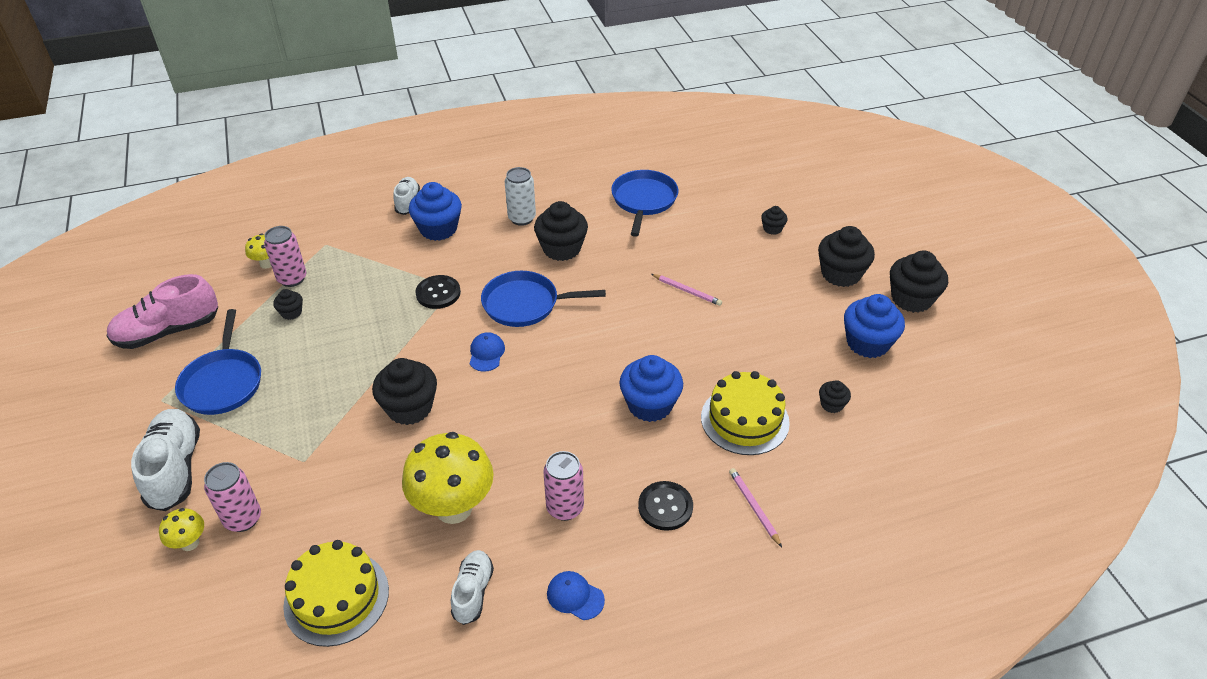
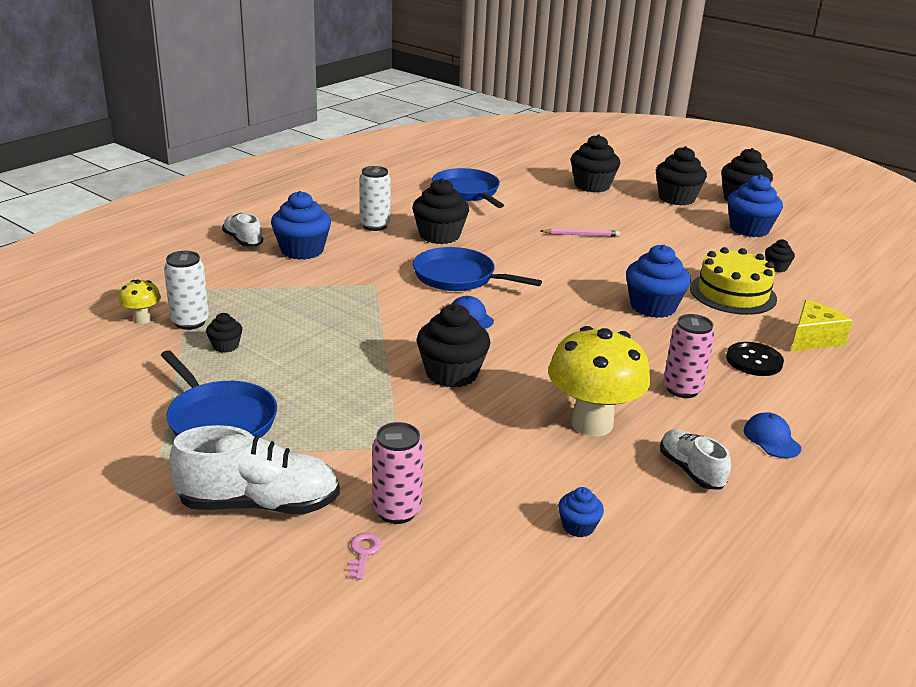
camera: 35 degrees left, 15 degrees down
(168, 331) = (89, 402): pink shoe -> none
(175, 469) = (259, 504): white shoe -> white shoe turned 135 degrees clockwise
(190, 543) = (363, 553): yellow mushroom -> pink key
(292, 279) = (190, 322): pink can -> white can
(336, 597) = (578, 526): yellow cake -> blue cupcake
(438, 293) = (365, 291): black button -> none
(525, 304) = (458, 277): blue pan -> blue pan turned 60 degrees clockwise
(575, 596) = (771, 439): blue cap -> blue cap turned 75 degrees clockwise
(754, 507) = (812, 339): pink pencil -> yellow cheese
(772, 229) = (592, 186): black cupcake -> black cupcake, size x2.00

